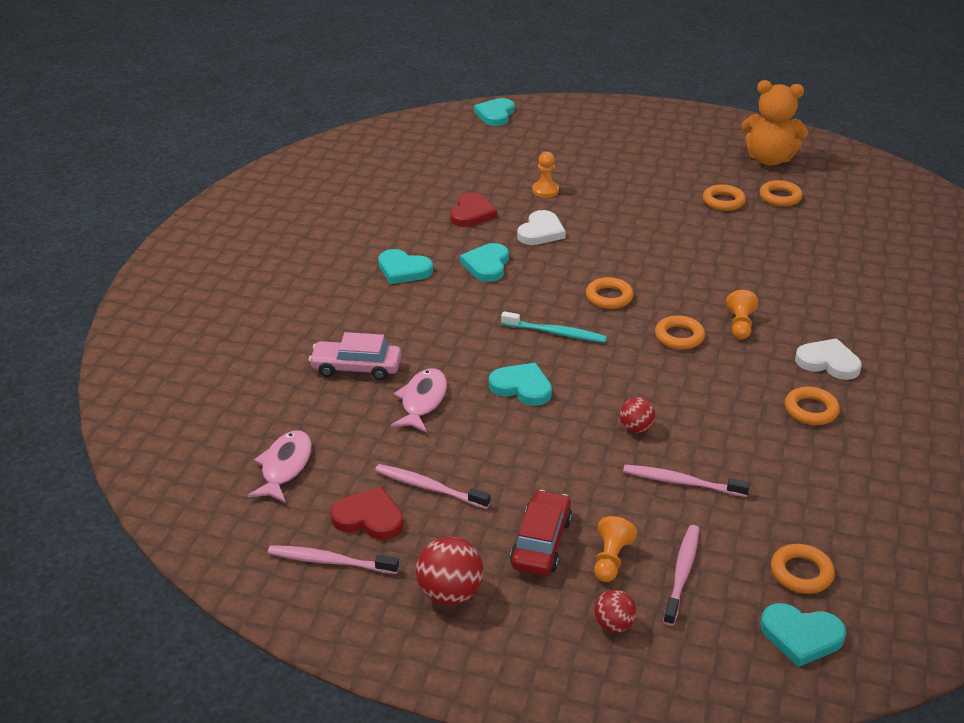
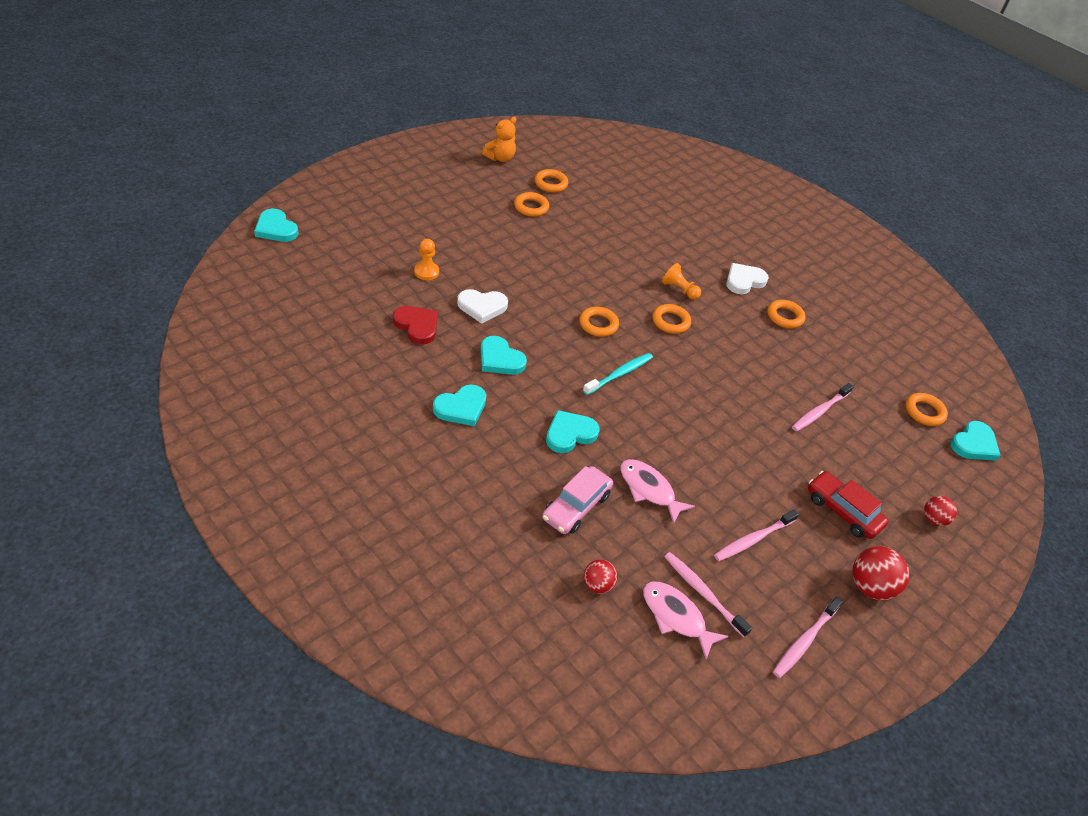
camera: 65 degrees left, 10 degrees up
(369, 518) = (768, 592): red heart -> none
(522, 387) = (671, 427): turquoise heart -> turquoise heart (570, 434)
(541, 232) = (482, 307): white heart -> white heart turned 120 degrees clockwise
(611, 559) = (875, 486): orange pawn -> none
(636, 428) = (753, 399): red ball -> red ball (597, 585)
(682, 573) = (902, 461): pink toothbrush -> pink toothbrush (703, 593)
(769, 159) = (500, 158): orange teddy bear -> orange teddy bear, size x0.63

